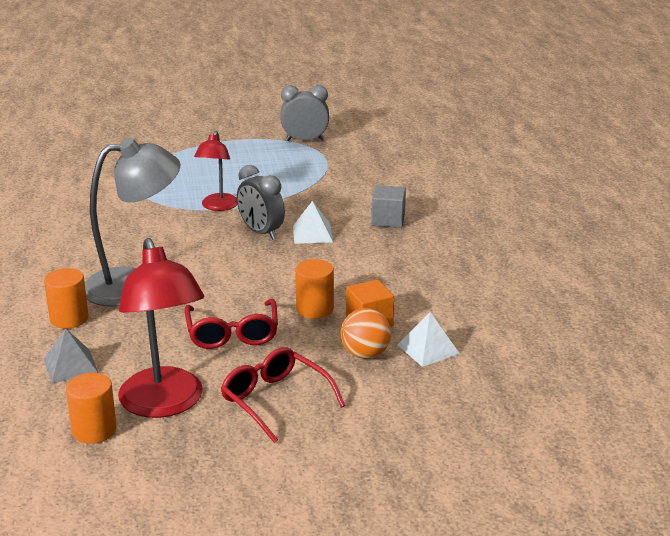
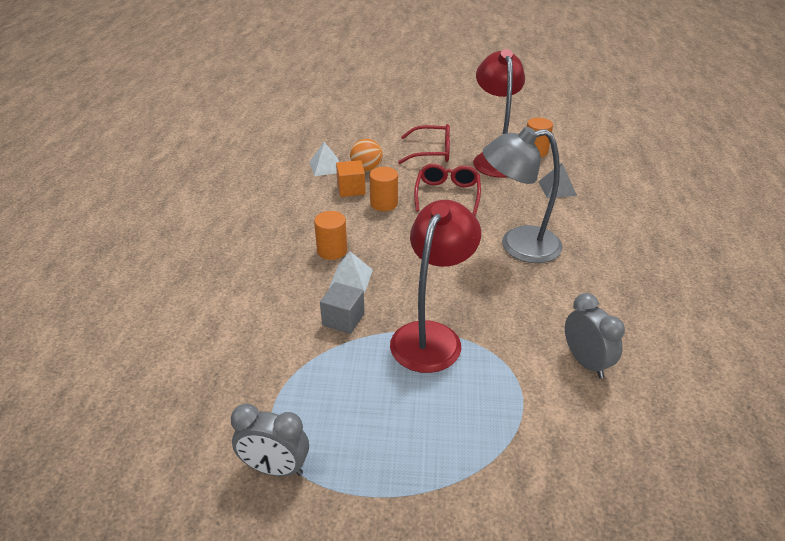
camera: 165 degrees left, 10 degrees up
(69, 319) = (566, 223): orange cylinder -> orange cylinder (332, 250)
(218, 206) = (431, 336): red lamp -> red lamp, size x1.72
(261, 232) = (398, 288): grey clock -> grey clock (586, 362)
(275, 400) = (431, 152): red glasses -> red glasses turned 60 degrees counterclockwise
(388, 220) = (271, 284): grey cube -> grey cube (343, 319)

